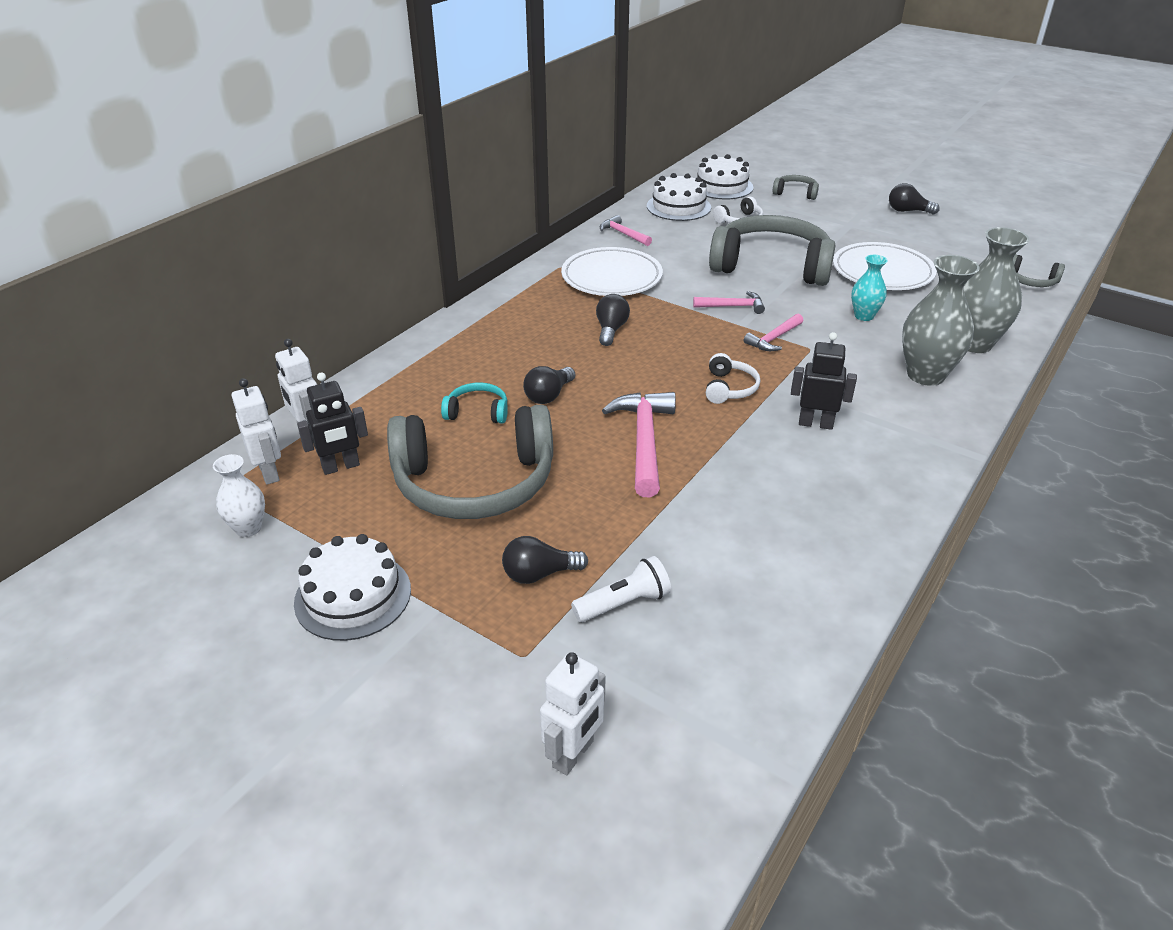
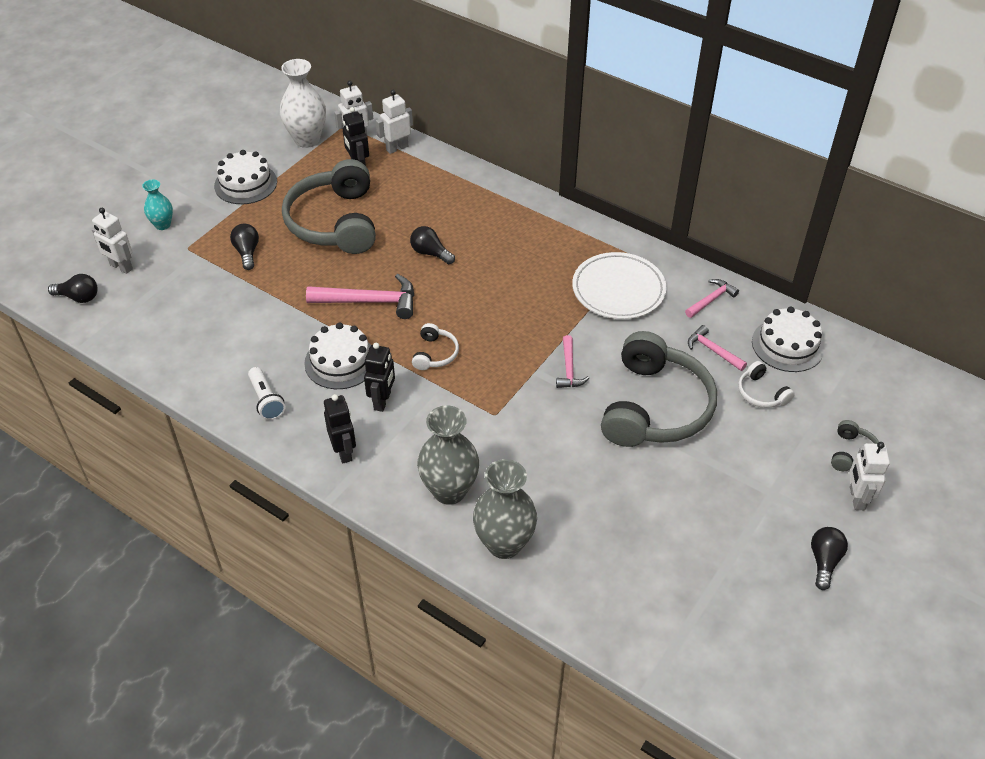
camera: 90 degrees right, 10 degrees up
(248, 528) = (307, 139): white vase -> white vase, size x1.78
(477, 412) = (412, 219): turquoise headphones -> none
(611, 330) = (525, 287): black light bulb -> black light bulb (78, 297)
(624, 603) = (216, 287): white flashlight -> white flashlight (266, 400)
(722, 186) = (855, 386): white cake -> white cake (340, 361)
(729, 388) = (435, 354): white headphones -> white headphones turned 90 degrees counterclockwise
(774, 339) = (512, 391): pink hammer -> pink hammer (713, 350)
(840, 195) = (856, 498): none -> white robot
(864, 316) = (555, 465): turquoise vase -> turquoise vase (163, 225)
(882, 272) = (652, 500): white plate -> none
(905, 449) = (344, 451): none -> black robot
(1031, 281) = (645, 641): grey headphones -> none

